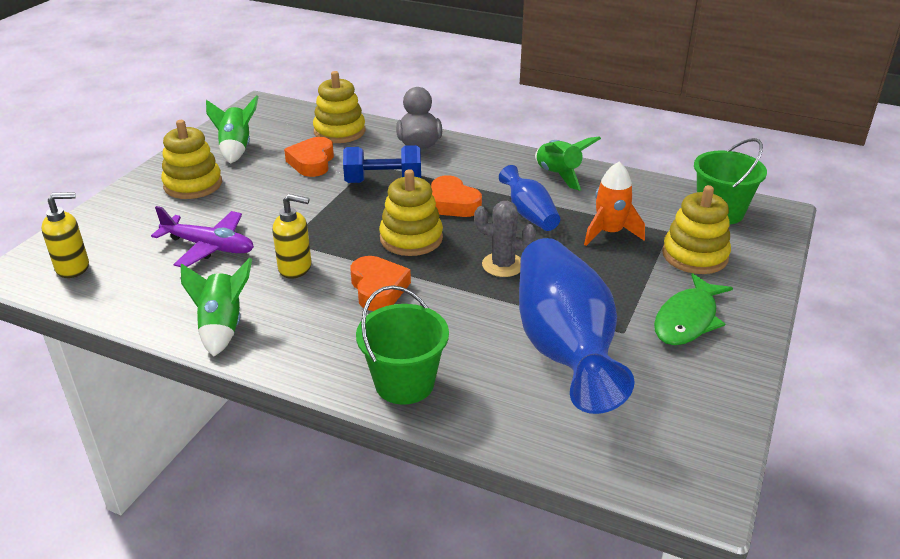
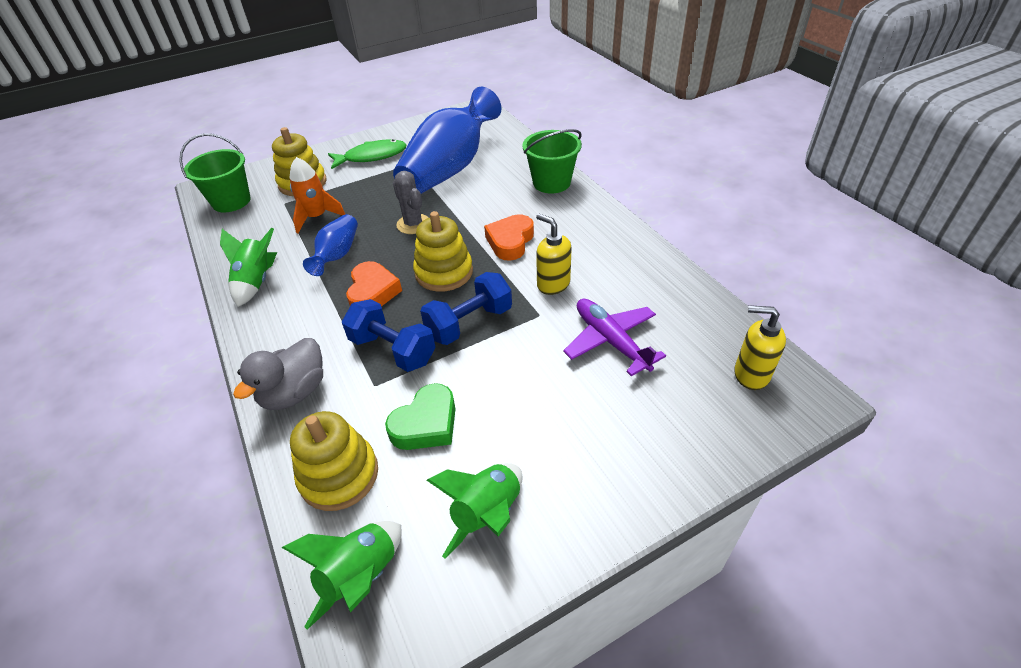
camera: 140 degrees left, 10 degrees up
(193, 184) = (582, 455): yellow stacking toy -> none
(222, 327) = (637, 257): green rocket -> green rocket (361, 577)
(312, 162) = (426, 424): orange heart -> green heart
(343, 215) = (469, 323): none -> blue dumbbell

